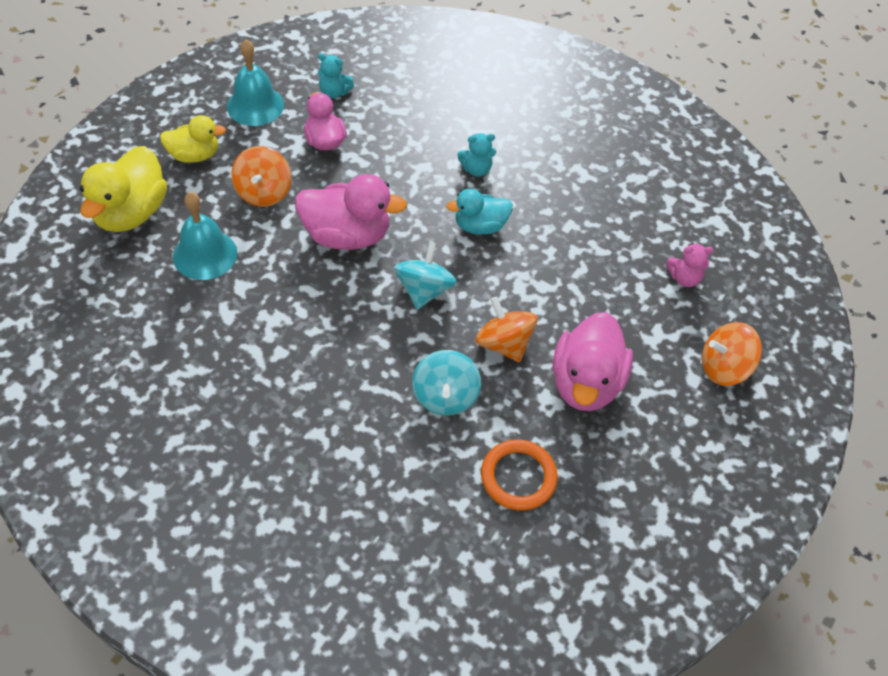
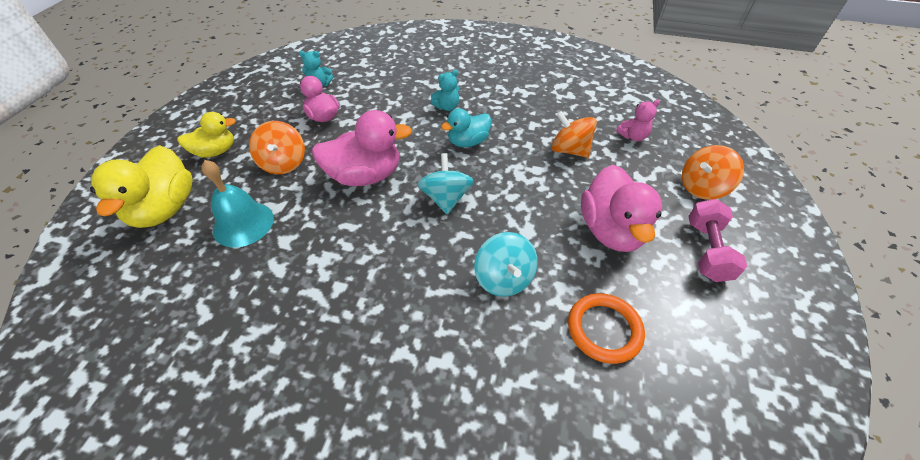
camera: 15 degrees left, 5 degrees down
(255, 105) = (259, 107): turquoise bell -> none
(504, 343) = (530, 220): orange spinning top -> orange spinning top (569, 150)
(677, 438) = (707, 250): none -> pink dumbbell

